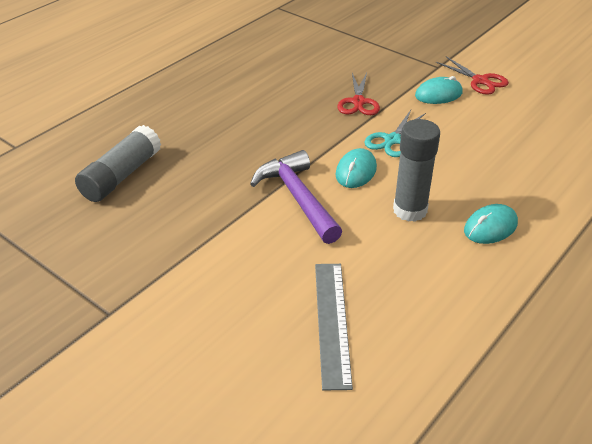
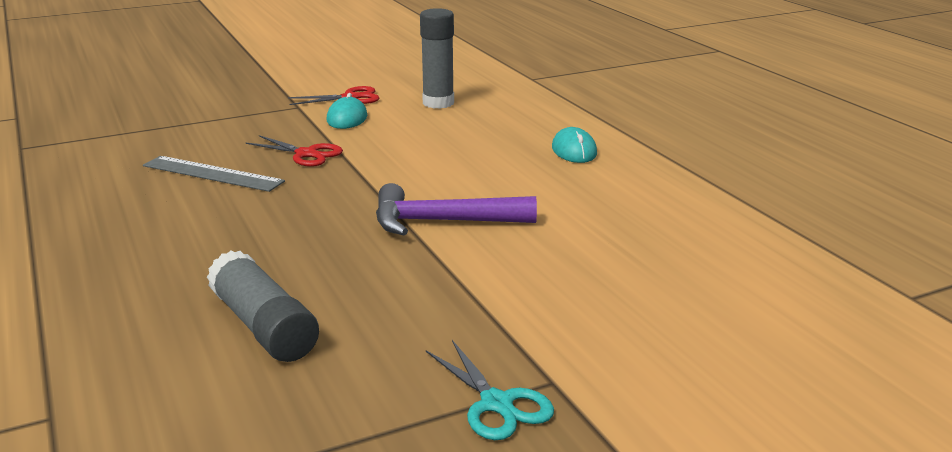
camera: 65 degrees left, 15 degrees down
(332, 322) = (654, 247): grey ruler -> grey ruler (212, 174)
(356, 171) = (429, 183): turquoise mouse -> none
(392, 140) = (397, 155): turquoise scissors -> turquoise scissors (497, 404)
(410, 210) = (519, 175): grey glue stick -> grey glue stick (438, 103)

